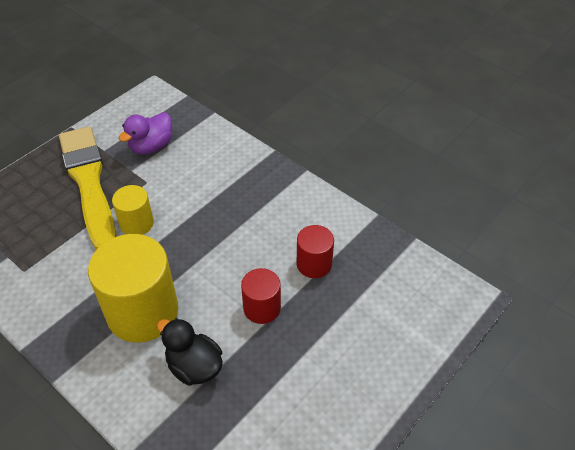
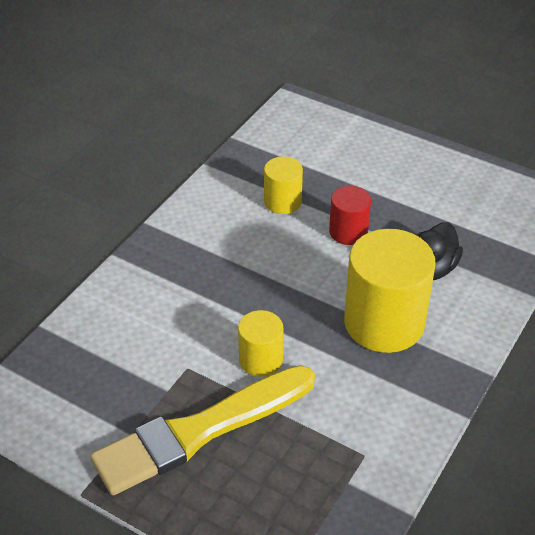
camera: 100 degrees left, 5 degrees down
(151, 146) = (117, 379): purple duck -> none
(314, 264) = (282, 201): red cylinder -> yellow cylinder

